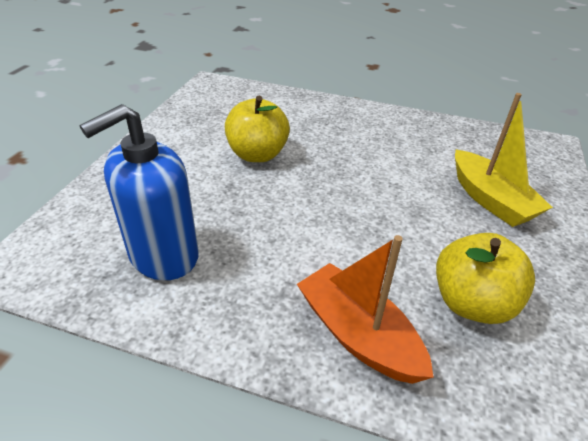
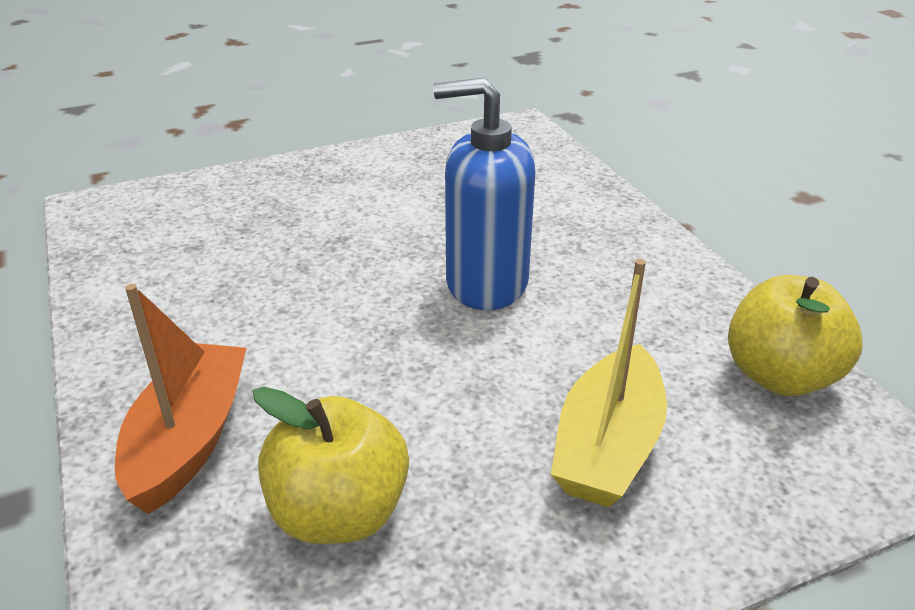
camera: 50 degrees right, 5 degrees down
(163, 255) = (183, 262): blue soap dispenser -> blue soap dispenser (486, 283)
(257, 154) = (423, 224): yellow apple -> yellow apple (780, 376)

